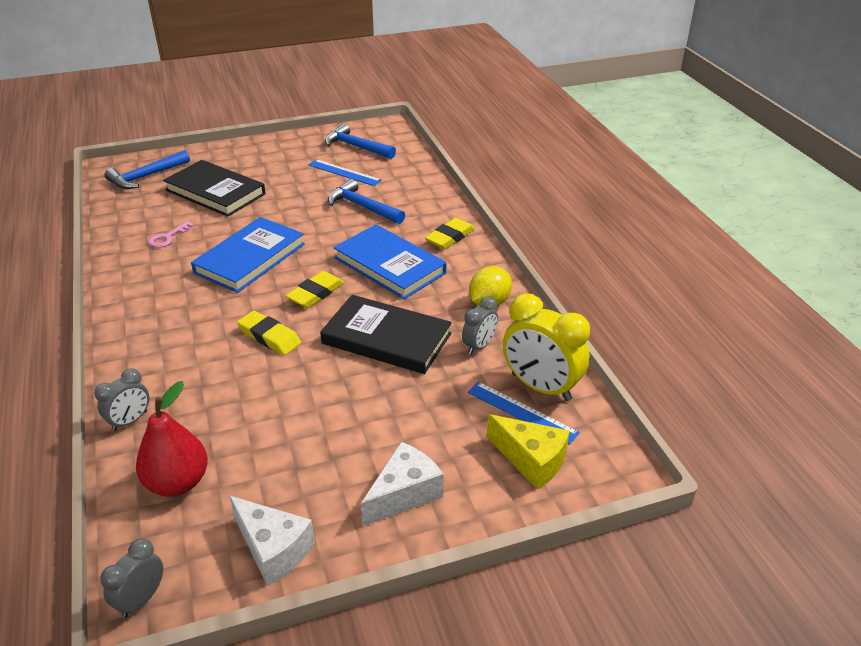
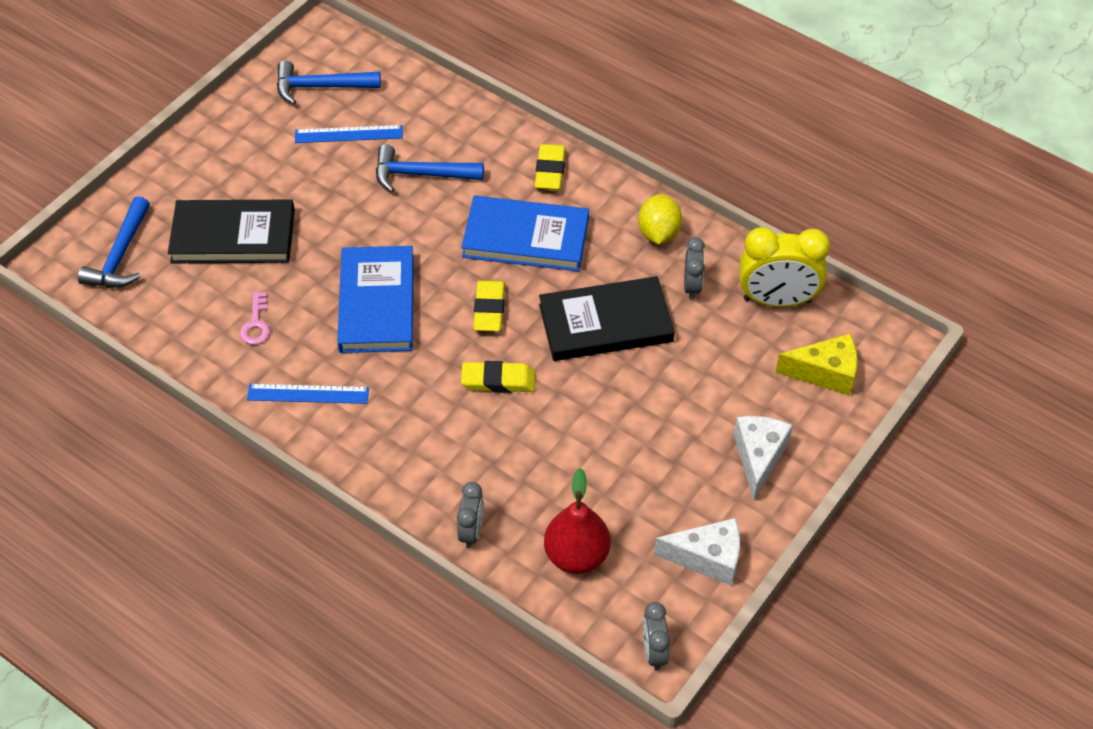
camera: 35 degrees left, 15 degrees up
(522, 412) = (782, 333): blue ruler -> blue ruler (308, 394)

